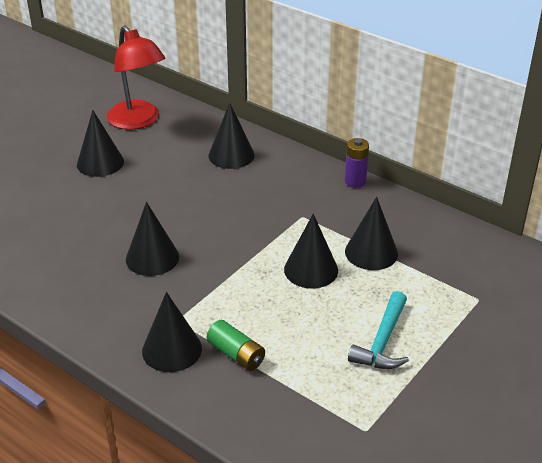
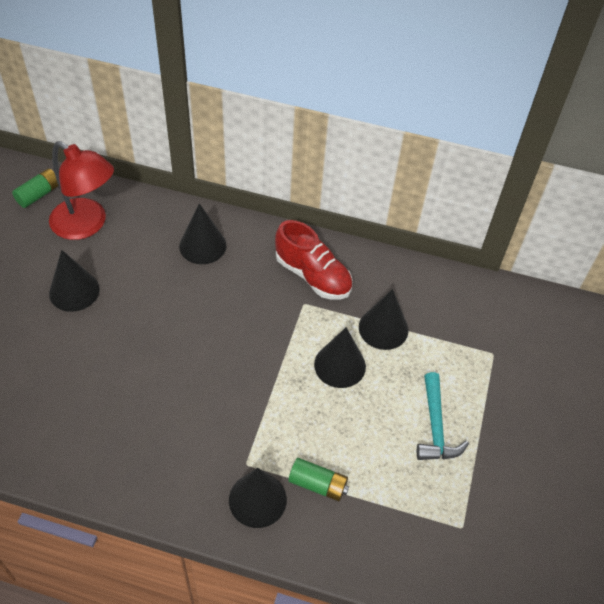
camera: 25 degrees left, 15 degrees up
(111, 94) = (39, 194): none -> green battery
(152, 258) = (186, 397): black cone -> none
(323, 198) = (313, 276): none -> red shoe
(355, 181) = (333, 247): purple battery -> none

